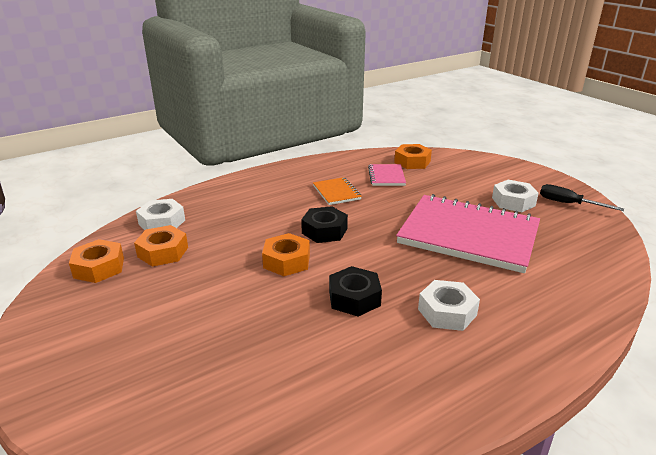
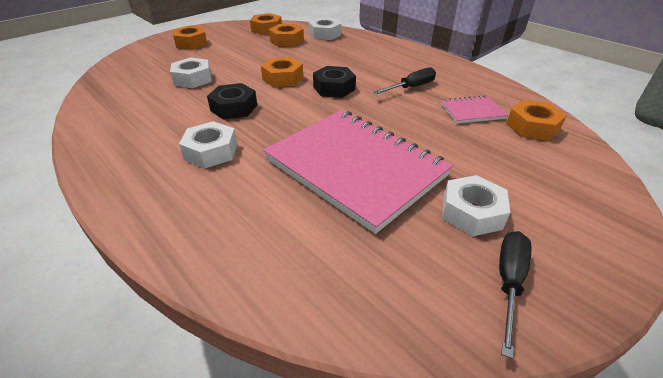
camera: 80 degrees right, 10 degrees up
(98, 349) = (191, 43): none -> orange nut
(257, 337) = (193, 79): none -> white nut
(336, 192) = (411, 87): orange notebook -> black screwdriver
(468, 235) = (355, 168): pink notebook -> pink notebook turned 60 degrees counterclockwise

